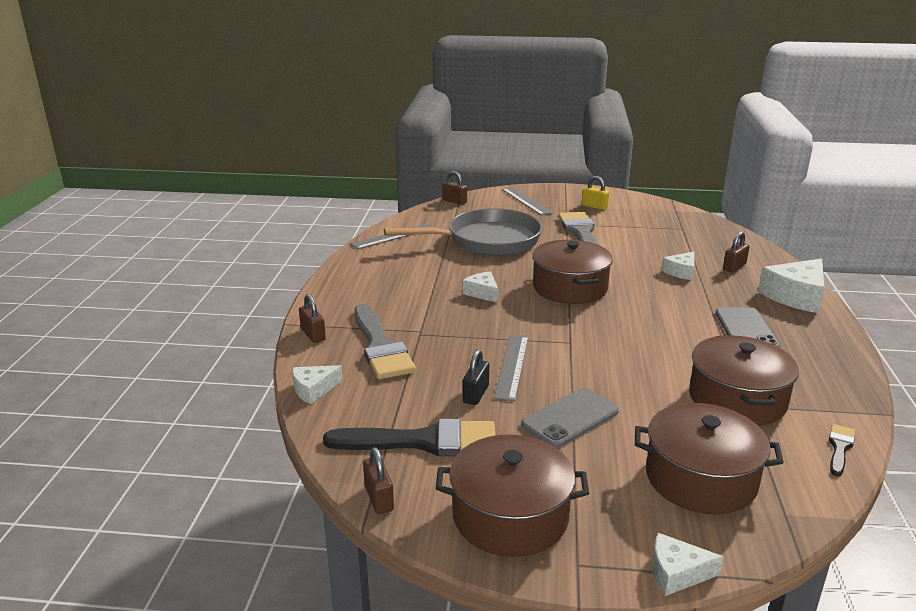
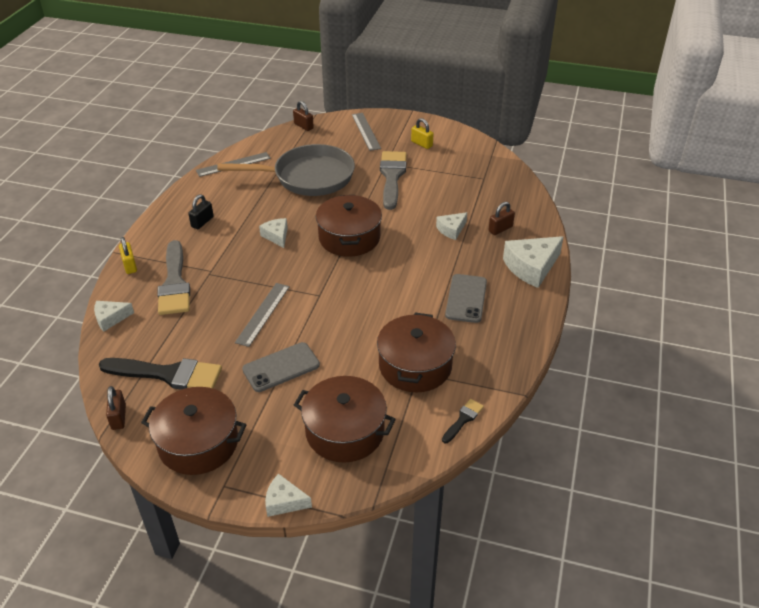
camera: 10 degrees right, 15 degrees up
(313, 335) = (130, 265): brown padlock -> yellow padlock
(476, 394) = (224, 337): black padlock -> black padlock (202, 222)

